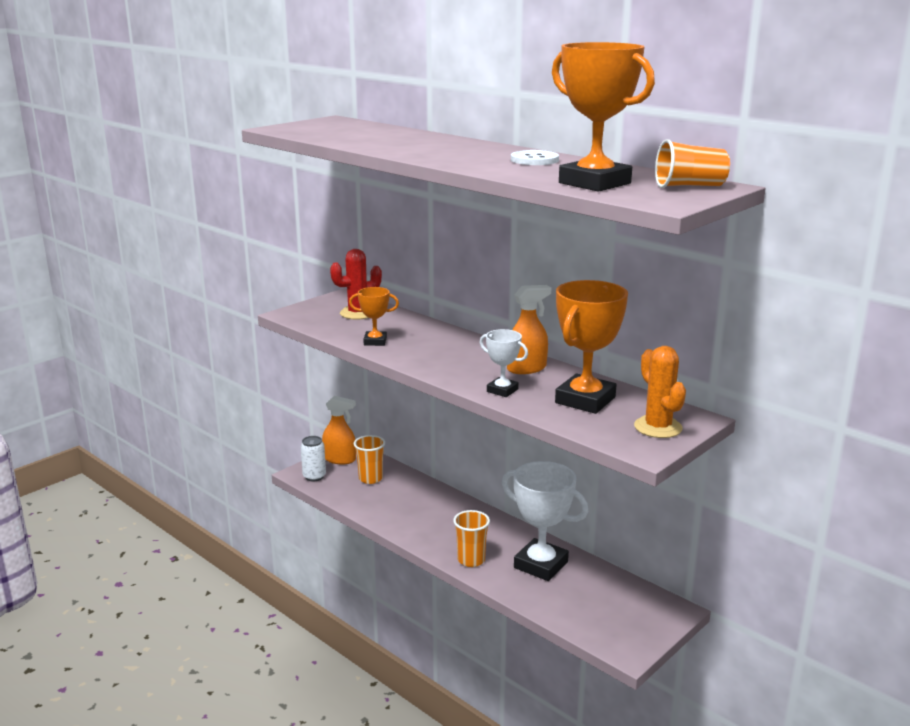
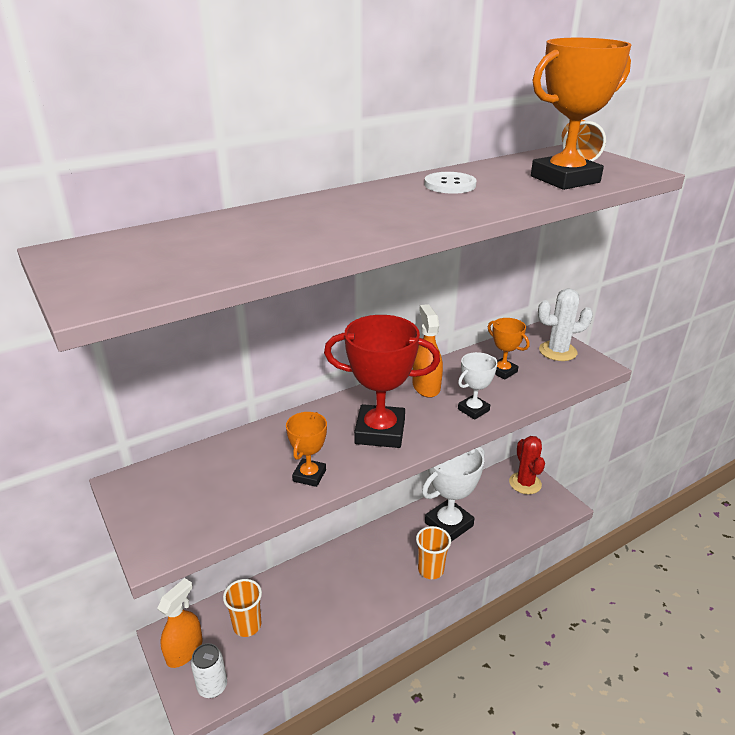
camera: 75 degrees left, 10 degrees up
(358, 313) = (203, 478): red cactus -> red cactus (525, 483)
(443, 357) = (380, 431): none -> red trophy
(585, 400) = (503, 371): orange trophy -> orange trophy, size x0.53
(658, 427) = (557, 351): orange cactus -> white cactus

